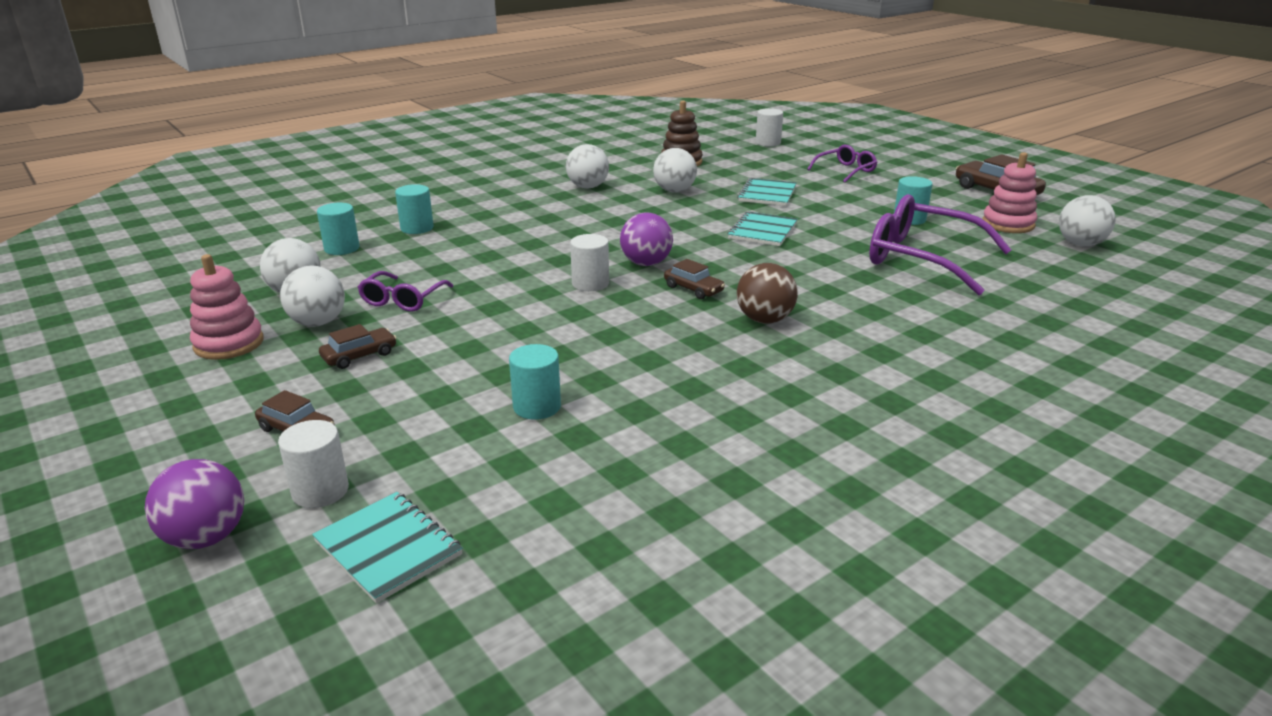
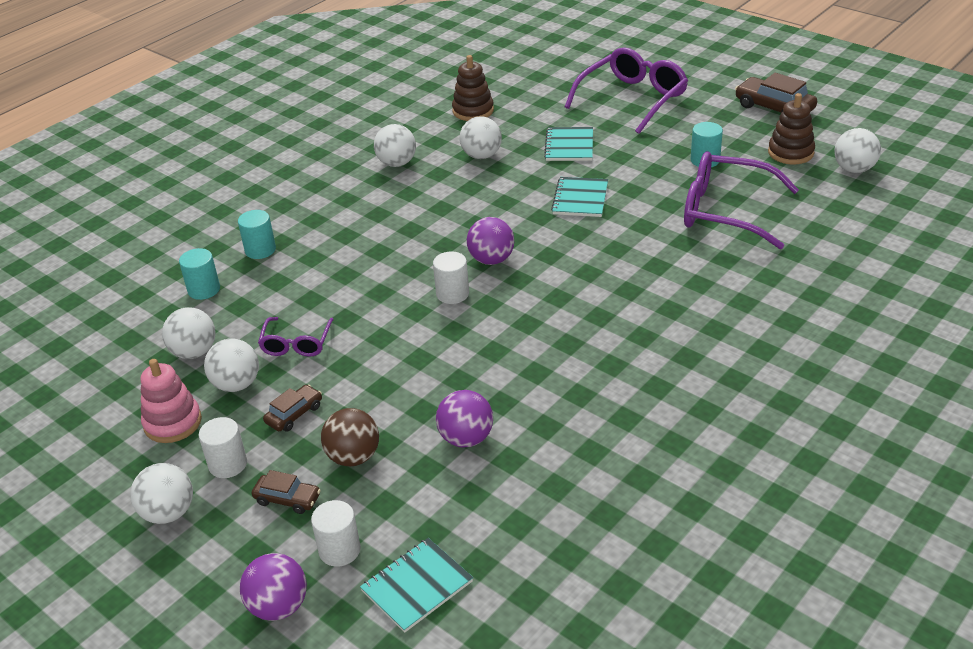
camera: 10 degrees left, 10 degrees up
(159, 420) = (168, 513): none -> white ball
(388, 548) = (417, 586): turquoise notebook -> turquoise notebook turned 75 degrees counterclockwise
(537, 407) = (466, 438): turquoise cylinder -> purple ball
(693, 289) = (543, 284): brown car -> none
(764, 320) = (614, 310): brown ball -> brown ball (353, 457)
(768, 143) = (547, 66): white cylinder -> white cylinder (228, 464)
(845, 171) = (632, 99): purple glasses -> purple glasses, size x1.88
(1008, 224) = (790, 152): pink stacking toy -> brown stacking toy

